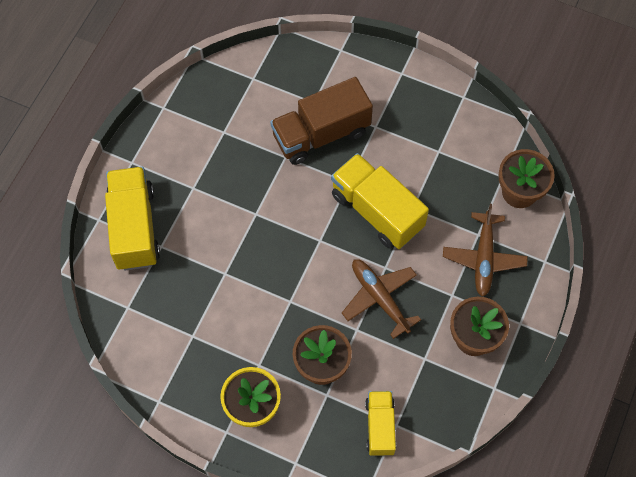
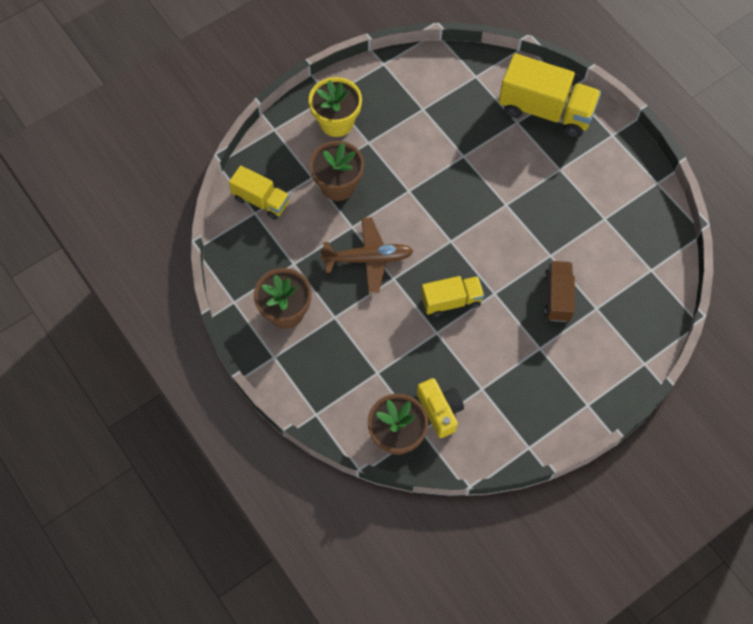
camera: 120 degrees right, 0 degrees up
(321, 134) = (557, 297): brown truck -> brown truck, size x0.59
(377, 211) = (451, 301): yellow truck -> yellow truck, size x0.59
(477, 172) = (440, 410): none -> yellow camera
(484, 258) = (352, 364): brown plane -> none

